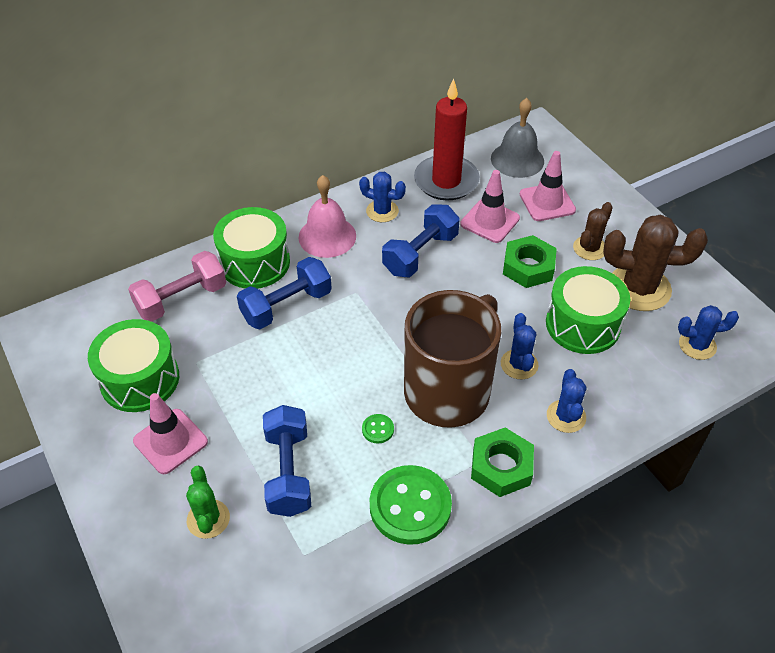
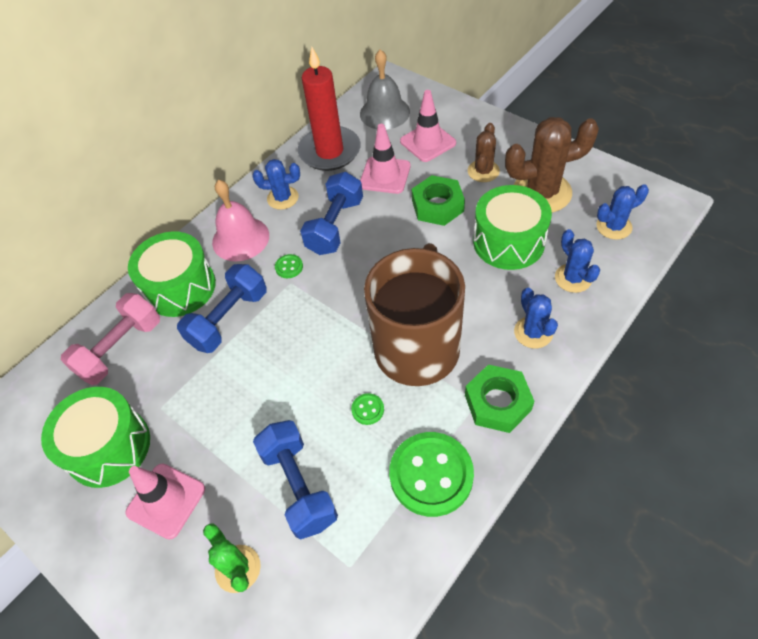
camera: 15 degrees left, 5 degrees up
(361, 277) = (289, 267): none -> green button
(519, 364) = (470, 299): blue cactus -> blue cactus (573, 278)

